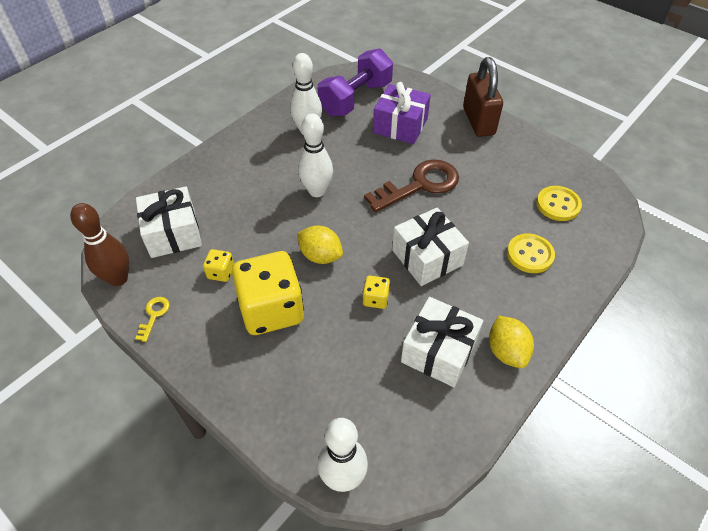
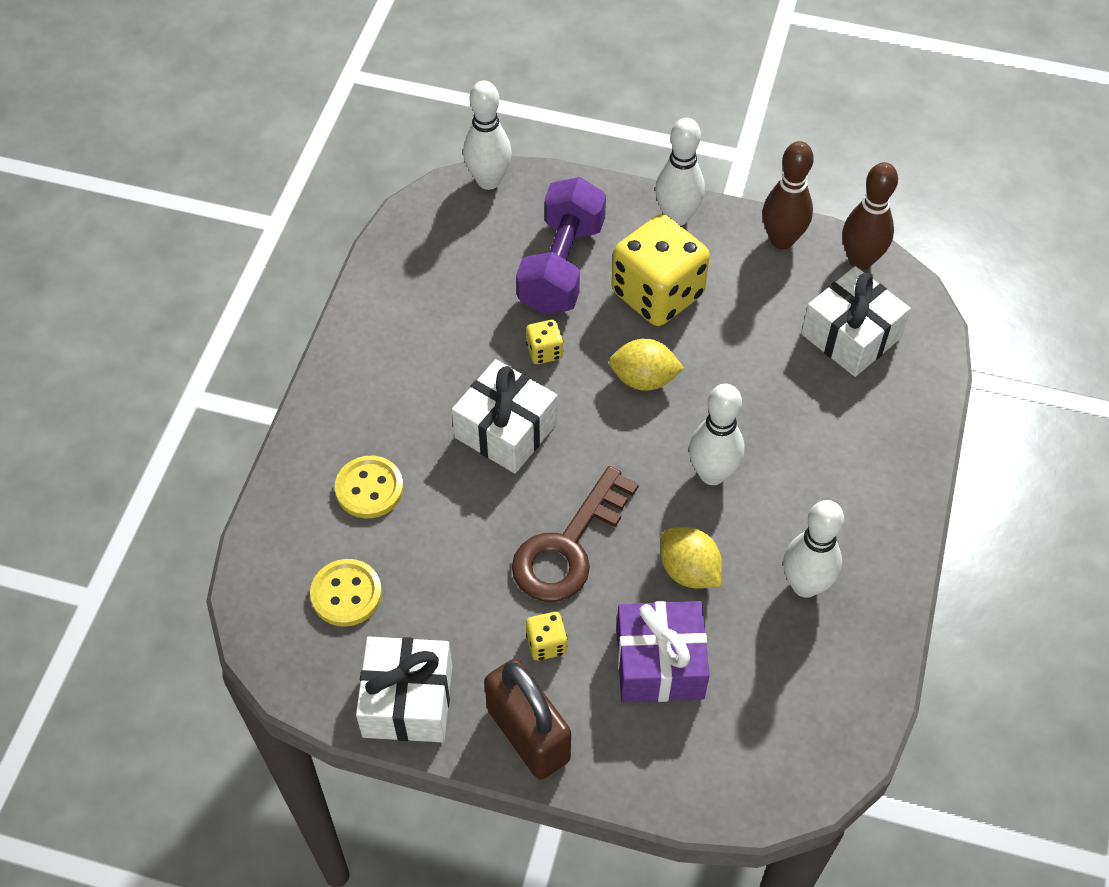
camera: 155 degrees right, 5 degrees up
(154, 315) = (782, 240): yellow key -> brown bowling pin
(211, 367) = (677, 217): none -> white bowling pin
(221, 272) = (749, 312): yellow dice -> yellow dice (546, 644)
(356, 99) = (773, 699): purple dumbbell -> purple dumbbell (561, 266)
(439, 351) = (444, 321): white gift -> white gift (408, 701)
(506, 351) = (367, 349): yellow lemon -> yellow lemon (689, 571)

